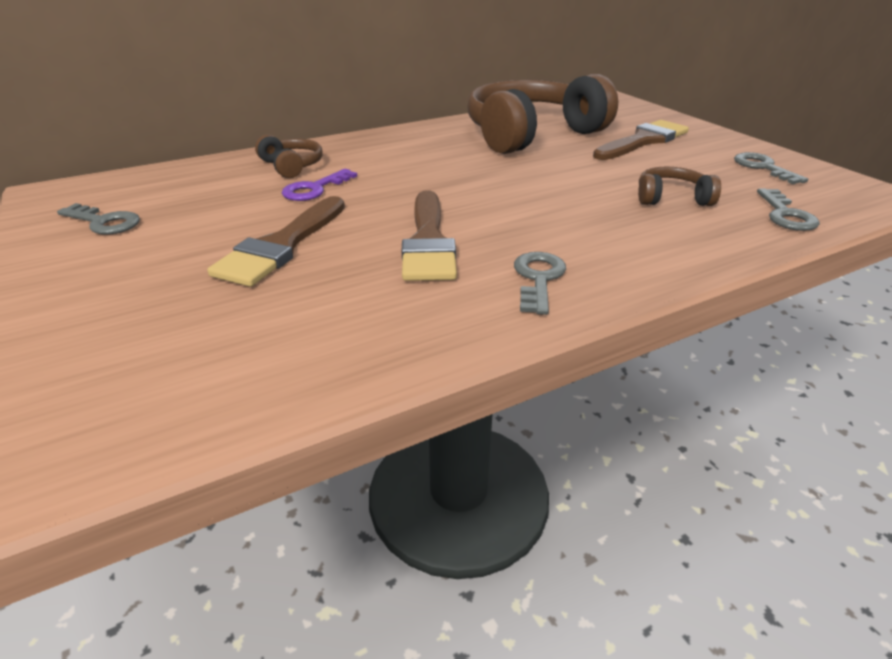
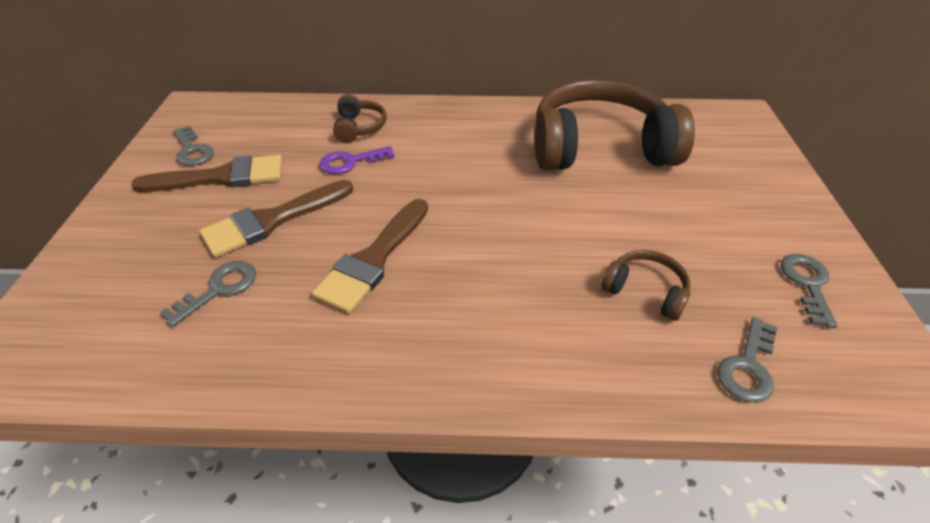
camera: 30 degrees right, 10 degrees up
(538, 278) = (414, 342): grey key -> grey key (219, 289)
(643, 141) = (708, 194): brown brush -> brown brush (221, 177)

